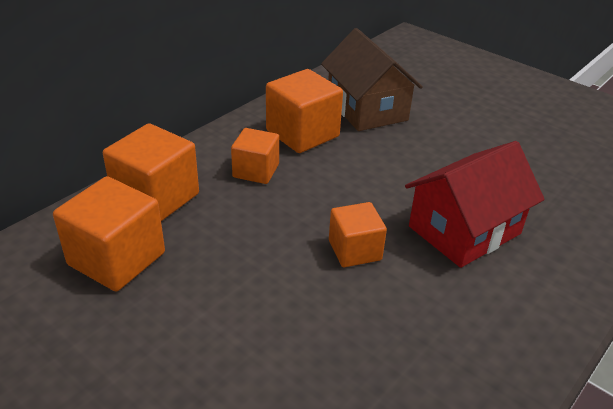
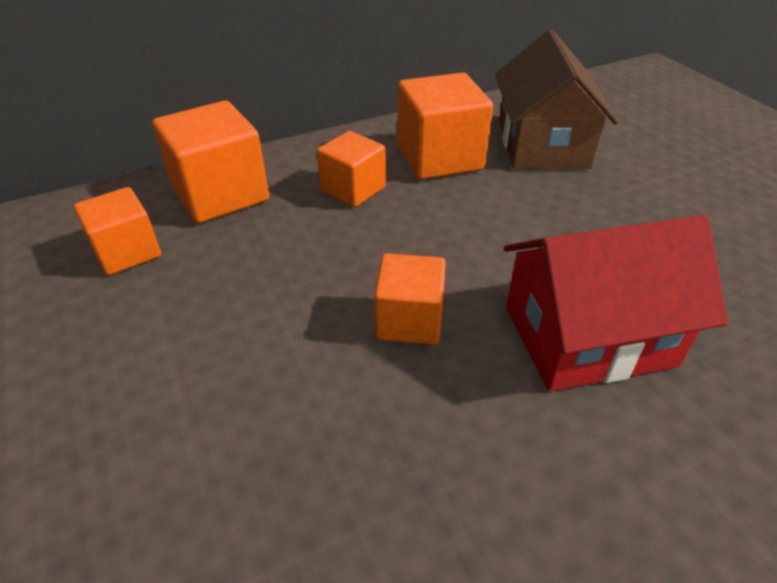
camera: 25 degrees right, 5 degrees up
(117, 259) = (127, 252): orange cube -> orange cube, size x0.63

